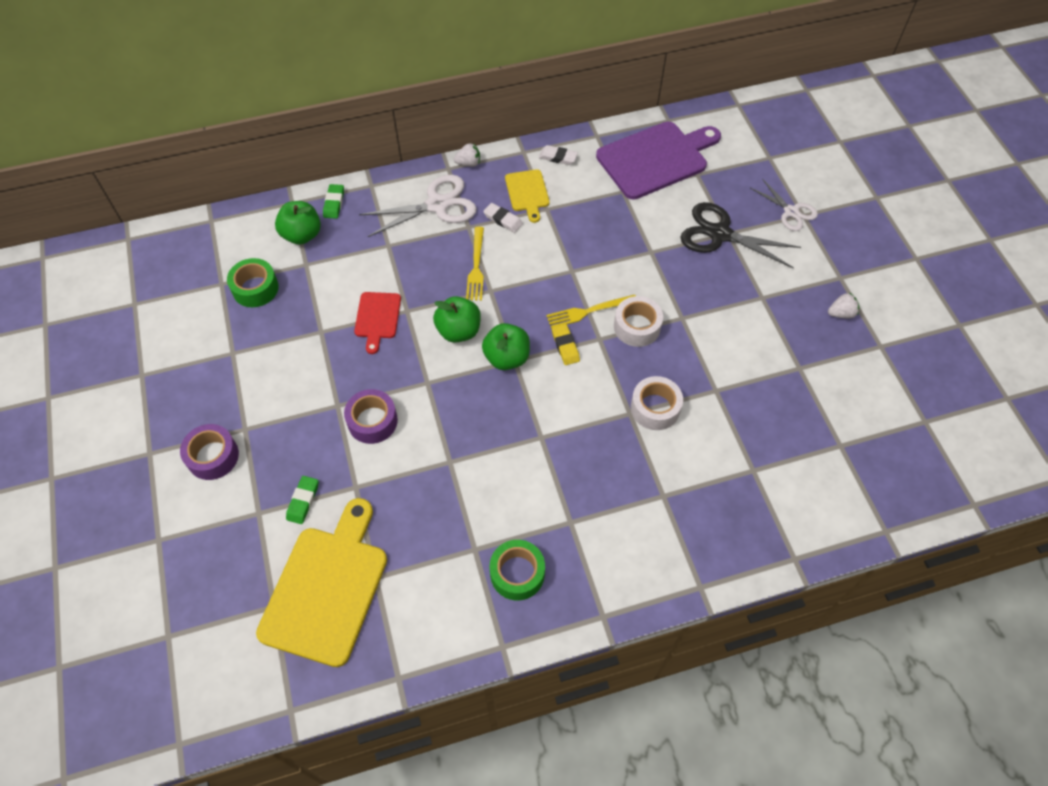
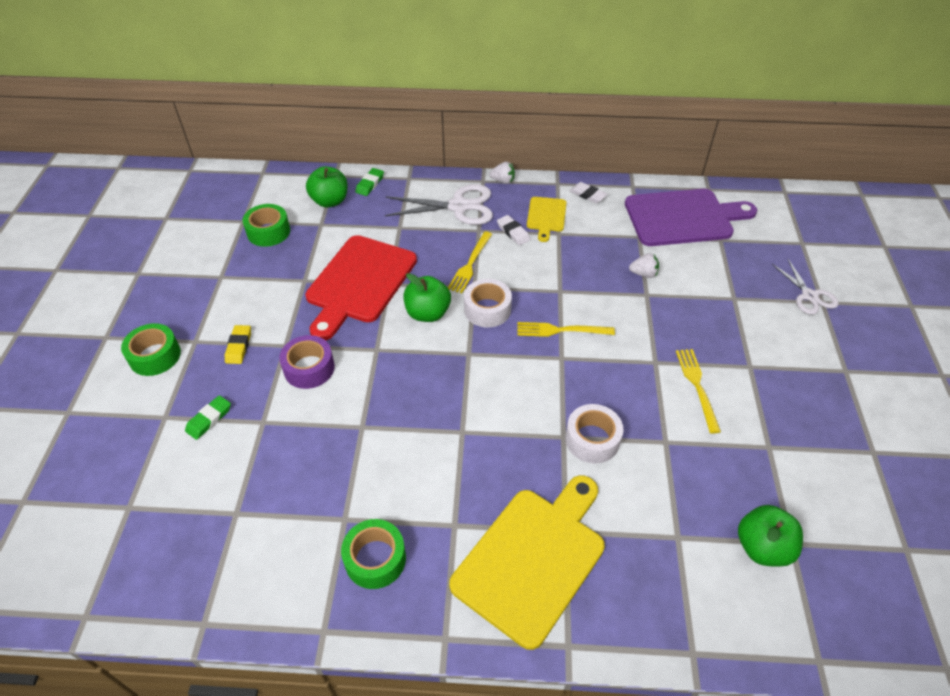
camera: 20 degrees right, 10 degrees down
(213, 456) = (155, 356): purple tape -> green tape
(326, 588) = (185, 507): yellow cutting board -> yellow cutting board (532, 558)
(377, 318) = (359, 283): red cutting board -> red cutting board, size x1.97
(507, 358) = (462, 349): green apple -> green apple (762, 547)
(565, 346) = (524, 355): yellow eraser -> yellow eraser (239, 346)
(637, 327) = (604, 357): white tape -> white tape (487, 309)
(720, 234) = (724, 297): black scissors -> none
(724, 330) = (697, 386): none -> yellow fork
(841, 313) = (835, 406): white strawberry -> white strawberry (643, 274)

